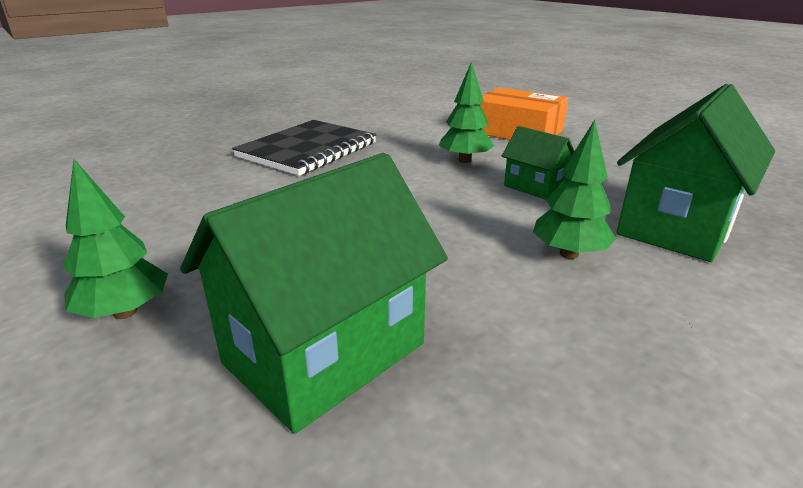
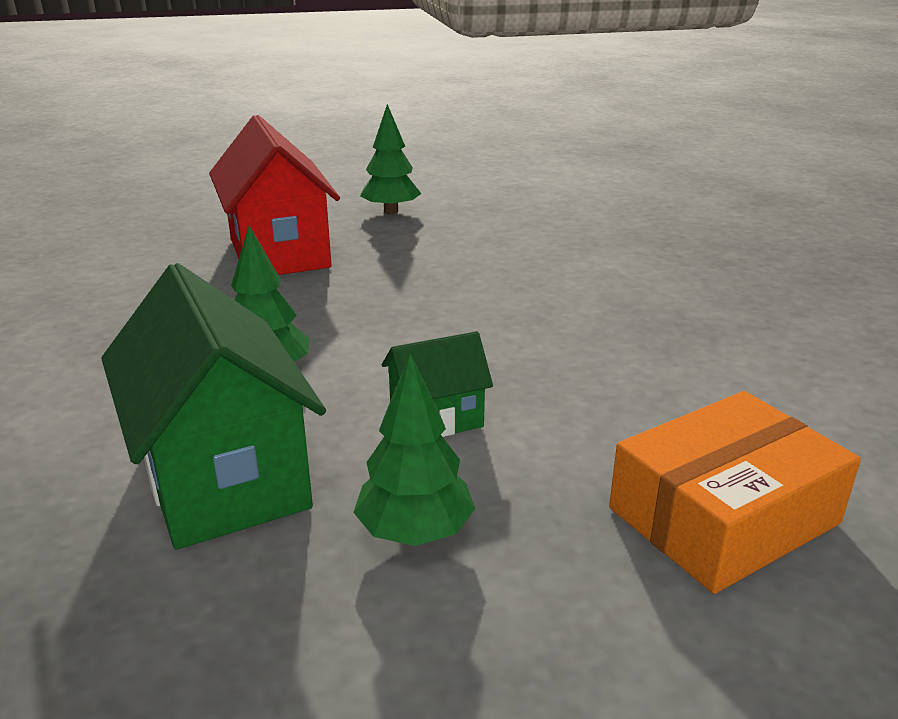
camera: 115 degrees right, 0 degrees up
(307, 150) = (689, 296): black notebook -> none
(325, 353) = (279, 253): green house -> red house
(464, 160) = (579, 397): green tree -> green tree (415, 532)

